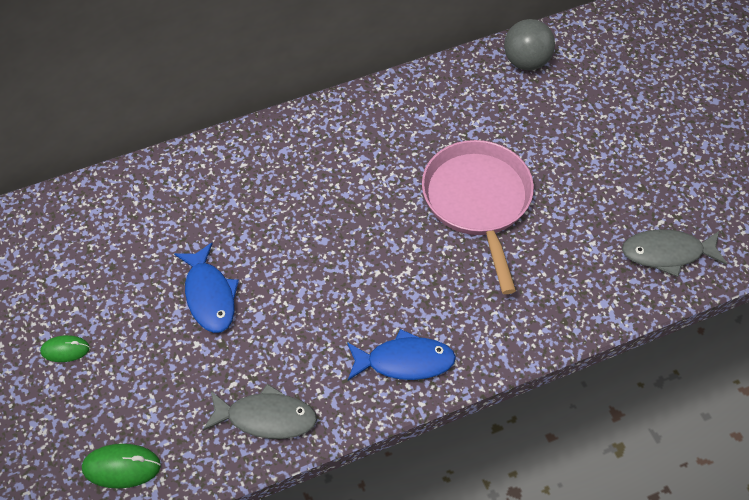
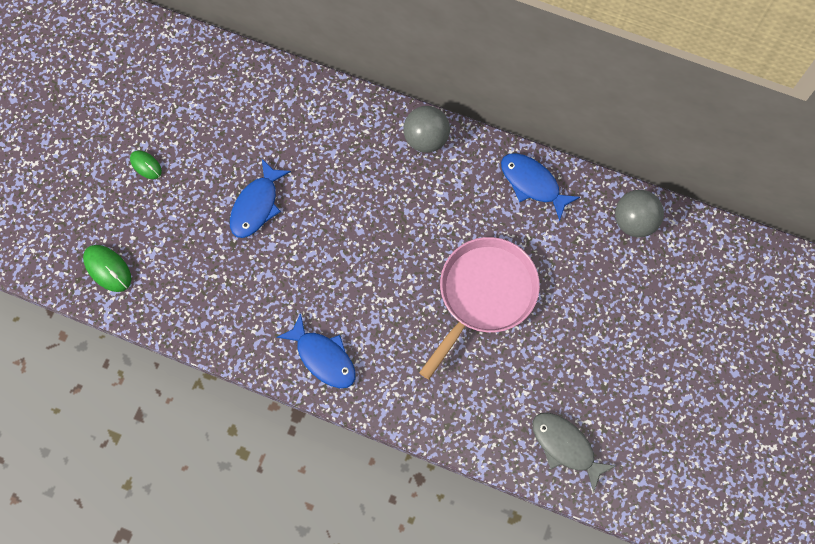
camera: 45 degrees right, 15 degrees up
(266, 418) = (210, 315): grey fish -> none
(300, 131) = (426, 138): none -> grey ball
(422, 96) = (532, 184): none -> blue fish

